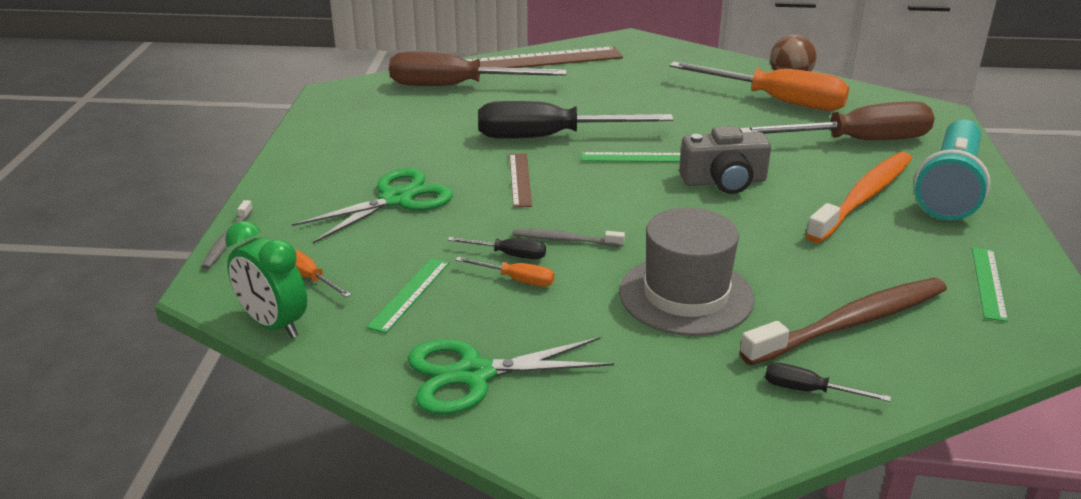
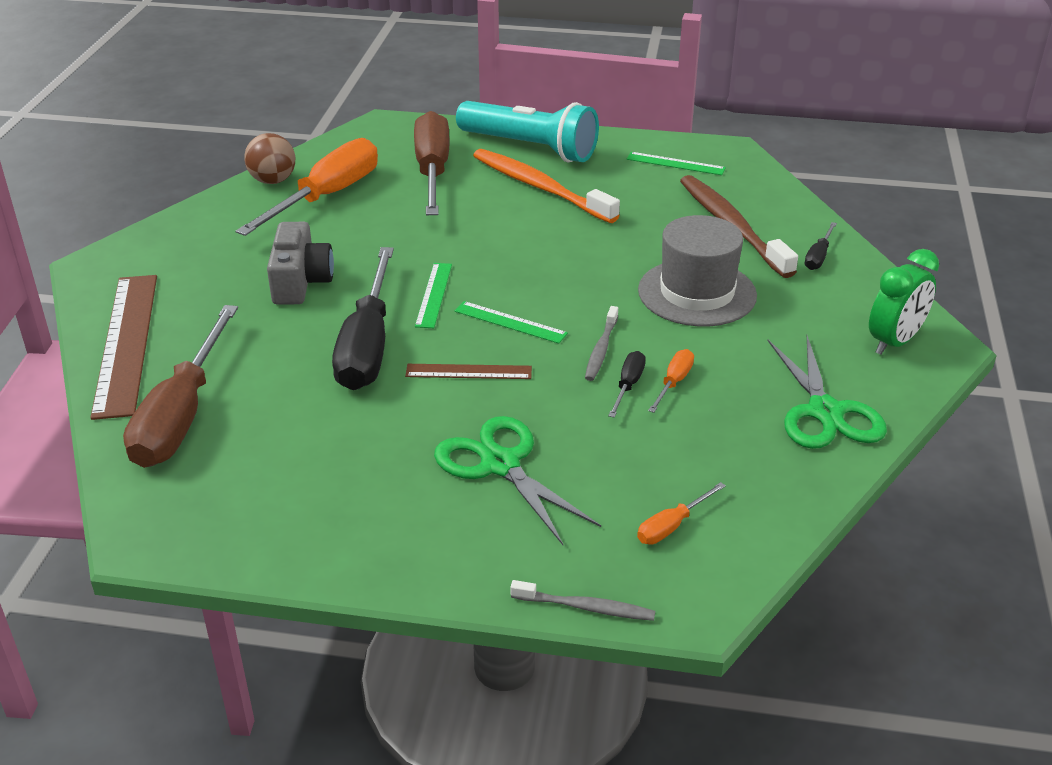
camera: 85 degrees left, 5 degrees up
(274, 325) = (762, 547): green clock -> green clock (894, 342)
(409, 294) = (701, 451): green ruler -> green ruler (510, 322)
(724, 181) = (498, 249): grey camera -> grey camera (300, 281)

